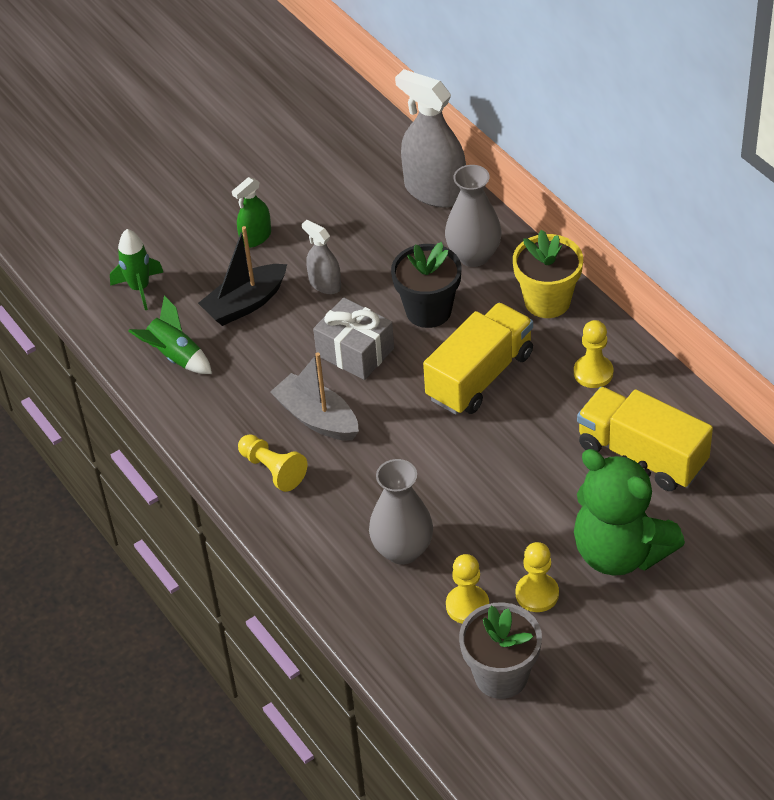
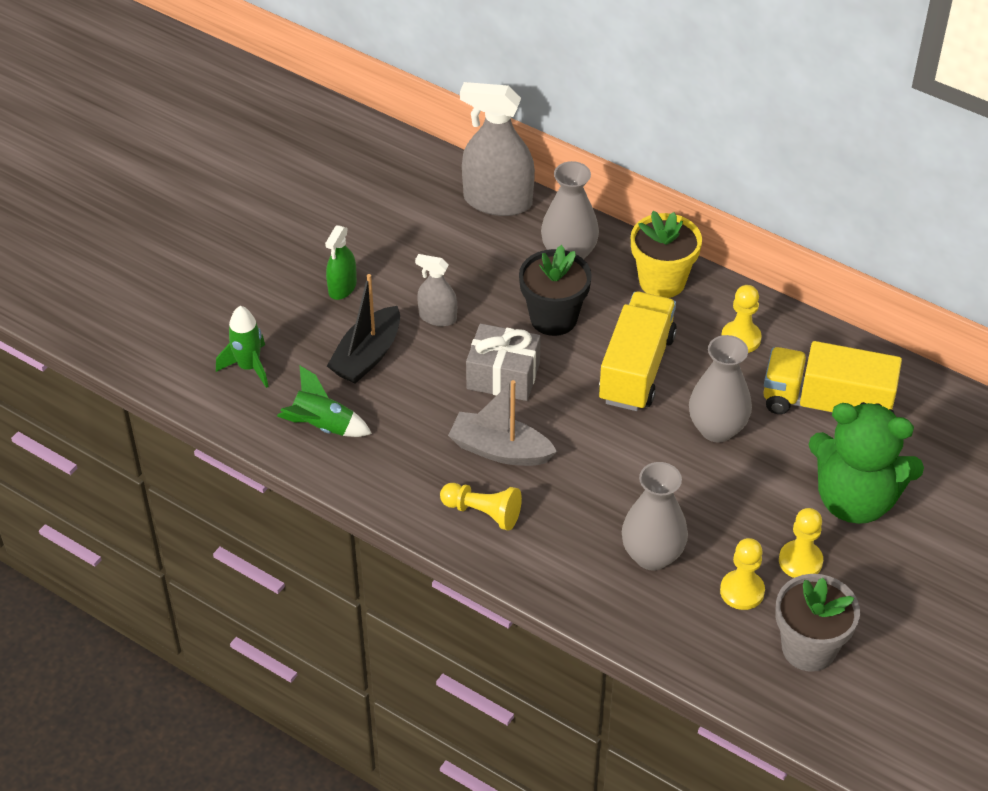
camera: 25 degrees left, 0 degrees up
(525, 451) = (717, 429): none -> grey vase

